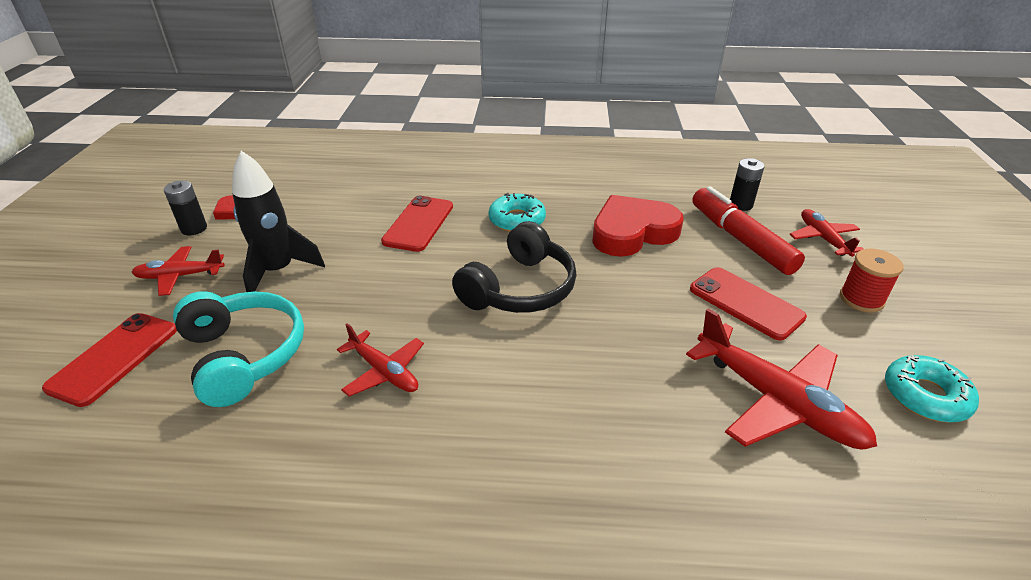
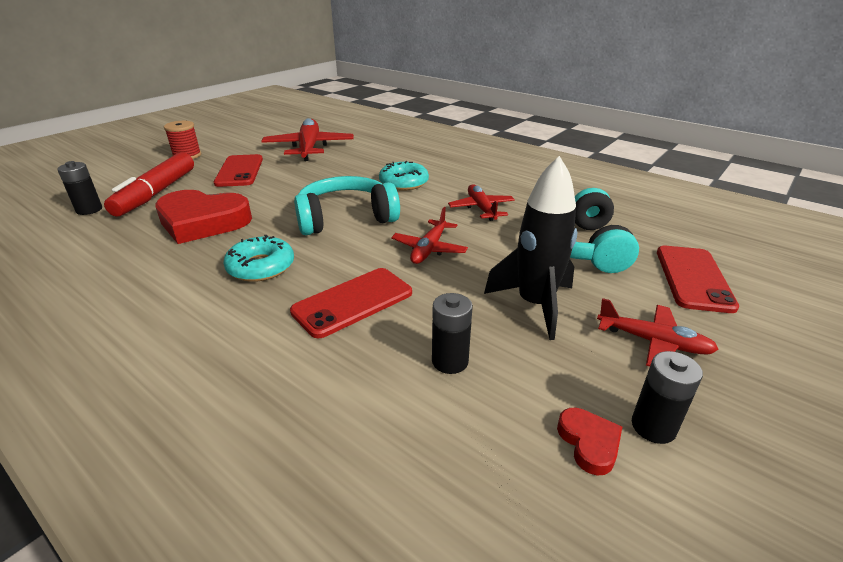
camera: 145 degrees left, 5 degrees down
(114, 358) = (693, 278): red phone -> red phone turned 45 degrees counterclockwise
(325, 217) = (450, 361): none -> black battery
(519, 288) = (345, 218): black headphones -> turquoise headphones
(823, 239) = (117, 177): red plane -> red plane (429, 249)
(925, 396) = (253, 134): turquoise donut -> turquoise donut (404, 183)

